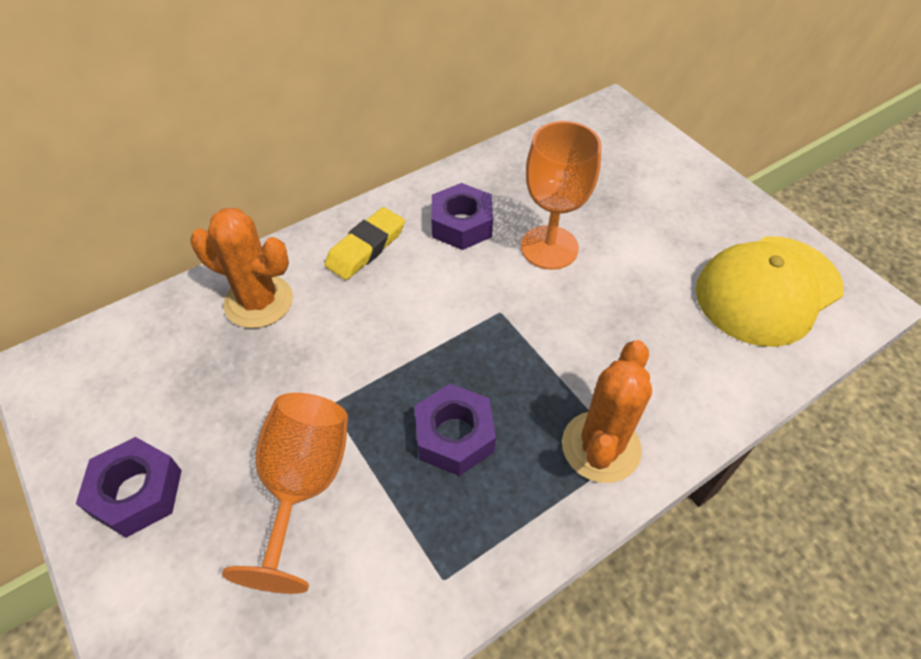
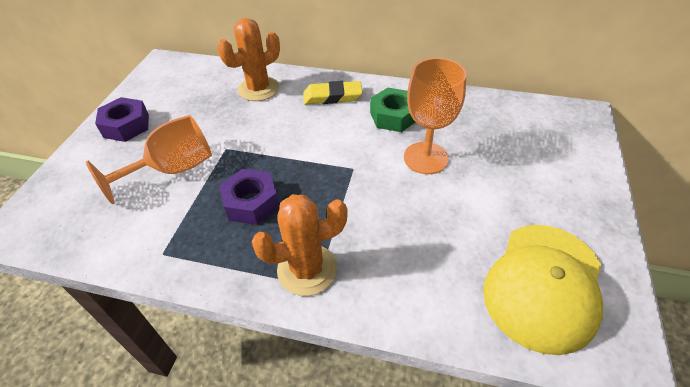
camera: 50 degrees right, 5 degrees down
(259, 301) = (258, 89): orange cactus -> orange cactus turned 75 degrees clockwise
(461, 225) = (393, 116): purple nut -> green nut
(767, 290) = (543, 285): yellow cap -> yellow cap turned 75 degrees counterclockwise

